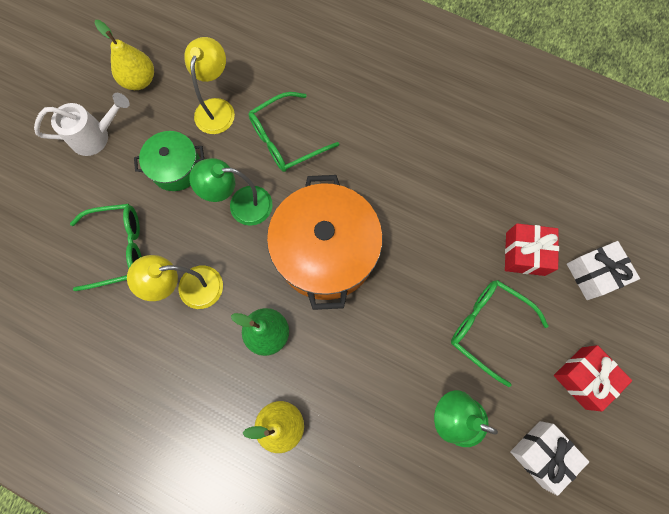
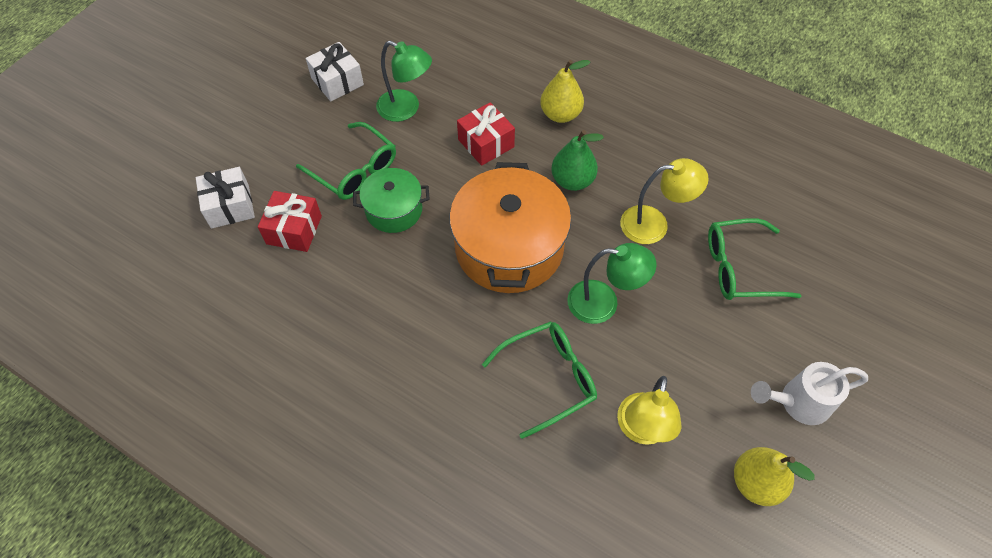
camera: 175 degrees left, 15 degrees down
(176, 168) = (686, 352): green pot -> green pot (394, 210)
(583, 378) = (279, 127): red gift -> red gift (486, 143)

